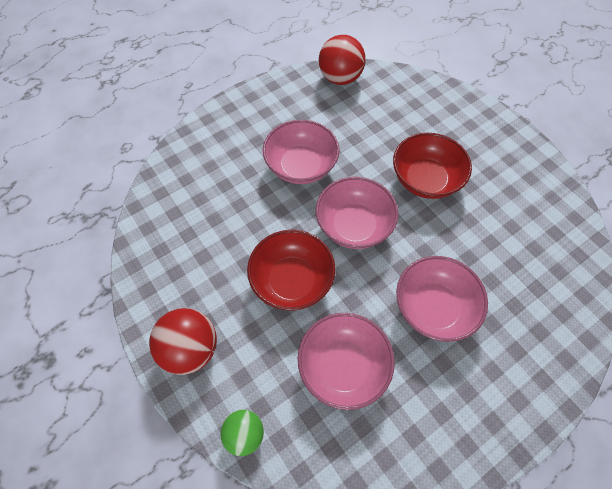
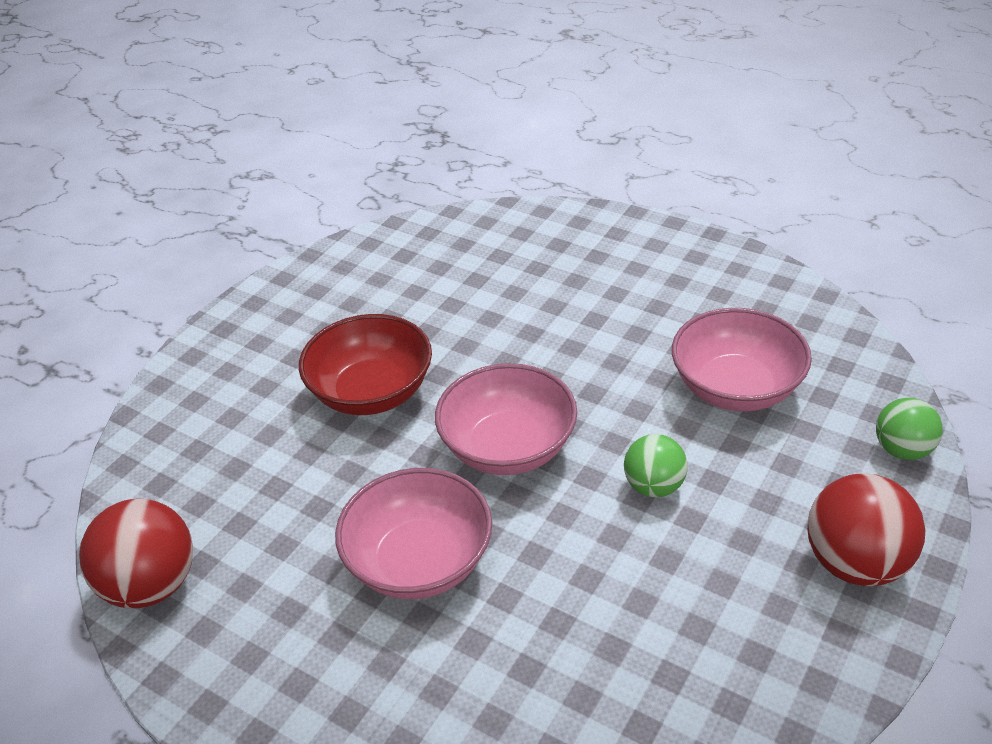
camera: 110 degrees left, 20 degrees down
(292, 280) = (654, 486): red bowl -> green ball
(433, 308) = (589, 331): pink bowl -> none

